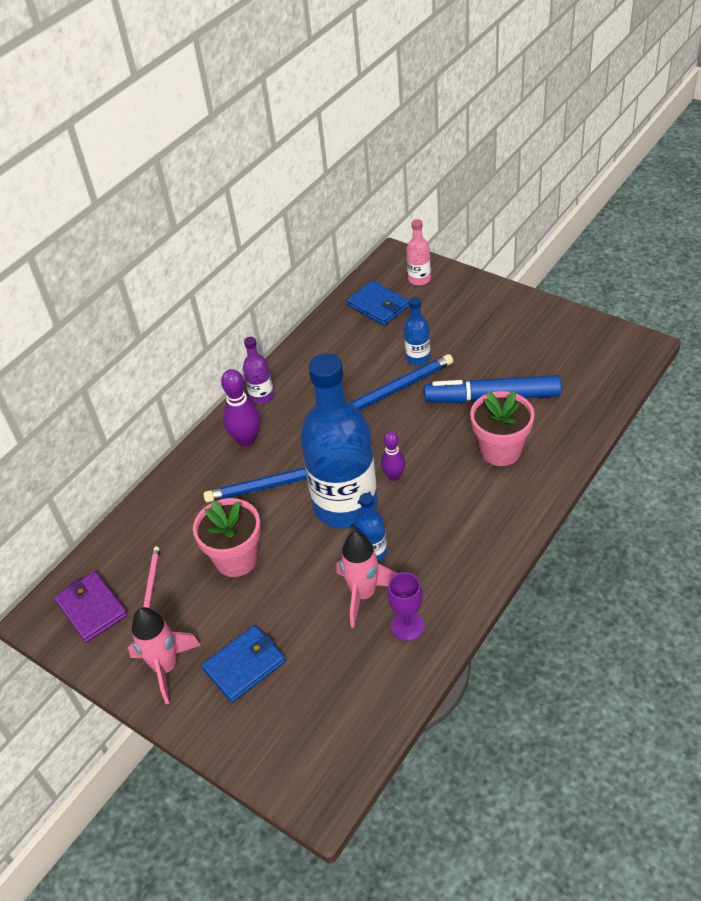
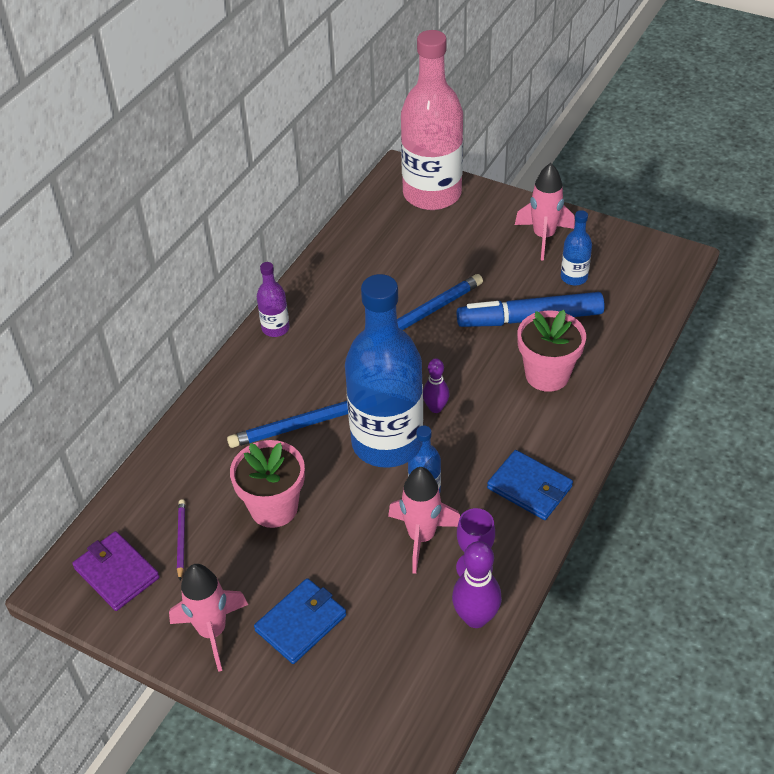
camera: 10 degrees left, 0 degrees up
(151, 582) = (181, 540): pink pencil -> purple pencil
(246, 440) = (265, 377): purple bowling pin -> purple bowling pin (475, 617)
(378, 306) = (391, 224): blue wallet -> blue wallet (529, 488)
(418, 357) = (443, 279): blue bottle -> blue bottle (574, 277)
(419, 279) = (432, 194): pink bottle -> pink bottle, size x2.33
(516, 322) = (543, 237): none -> pink rocket

